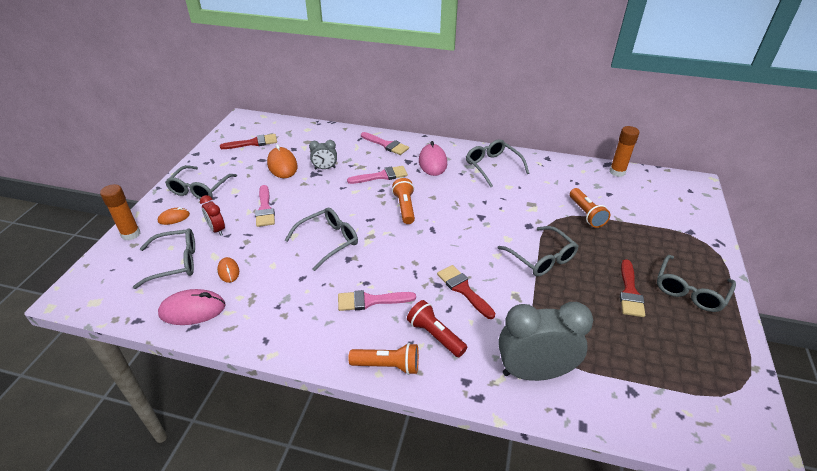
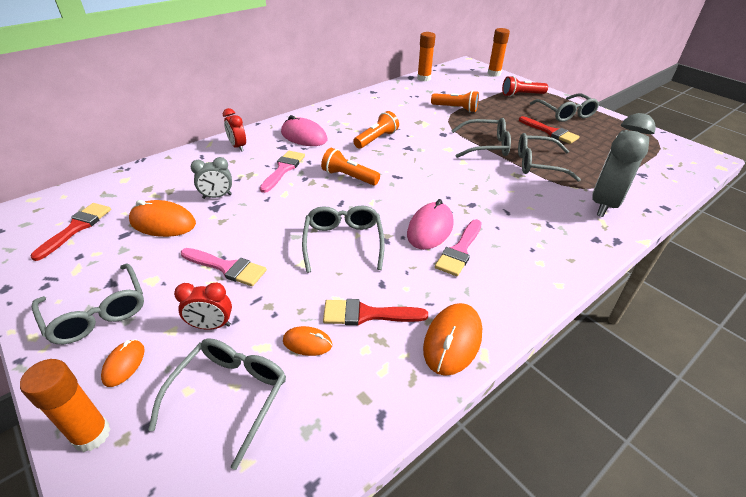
camera: 55 degrees left, 0 degrees up
(192, 310) = (347, 407): pink mouse -> pink mouse (430, 229)
(273, 334) = (452, 341): none -> orange mouse
(325, 168) = (217, 196): grey clock -> grey clock turned 45 degrees clockwise
(386, 145) = (238, 146): pink brush -> red clock
(387, 366) = (553, 275): orange flashlight -> orange flashlight (376, 139)
(435, 335) = (533, 232): red flashlight -> red flashlight (521, 95)
(463, 290) = (490, 194): red brush -> red brush (367, 314)
(492, 166) = (350, 115): grey glasses -> grey glasses (537, 164)
(704, 208) = (494, 74): none -> orange glue stick

